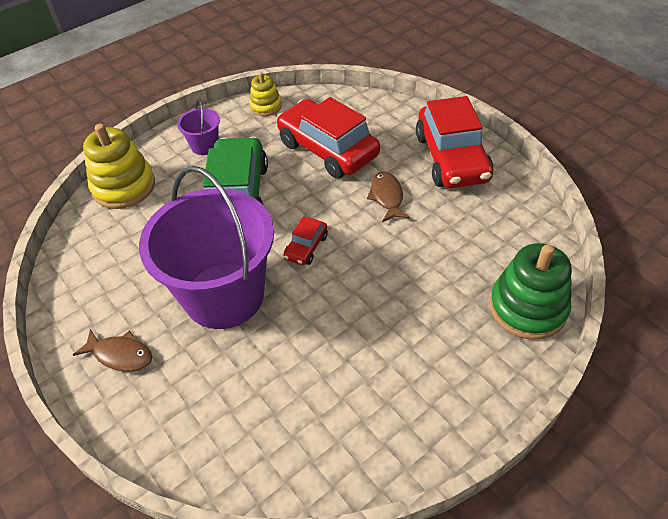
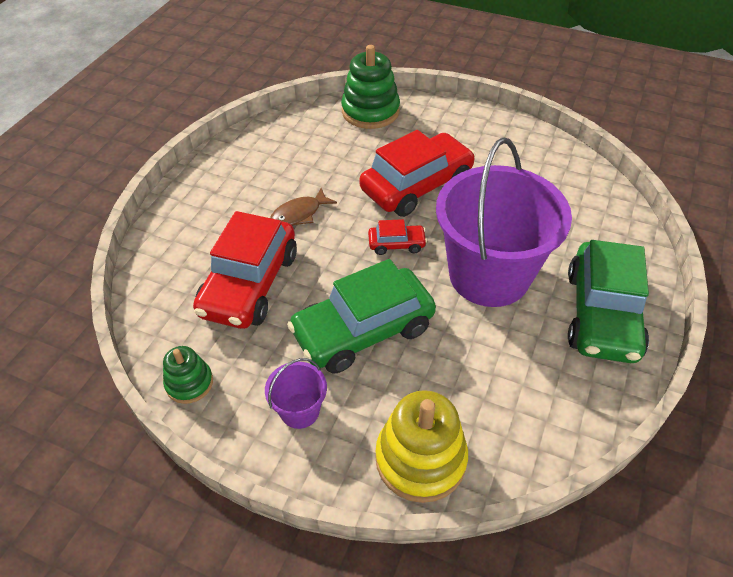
camera: 120 degrees left, 0 degrees up
(120, 355) = (602, 314): brown fish -> green car
(266, 106) = (189, 383): yellow stacking toy -> green stacking toy
(451, 158) = (221, 188): red car -> red car (417, 186)

